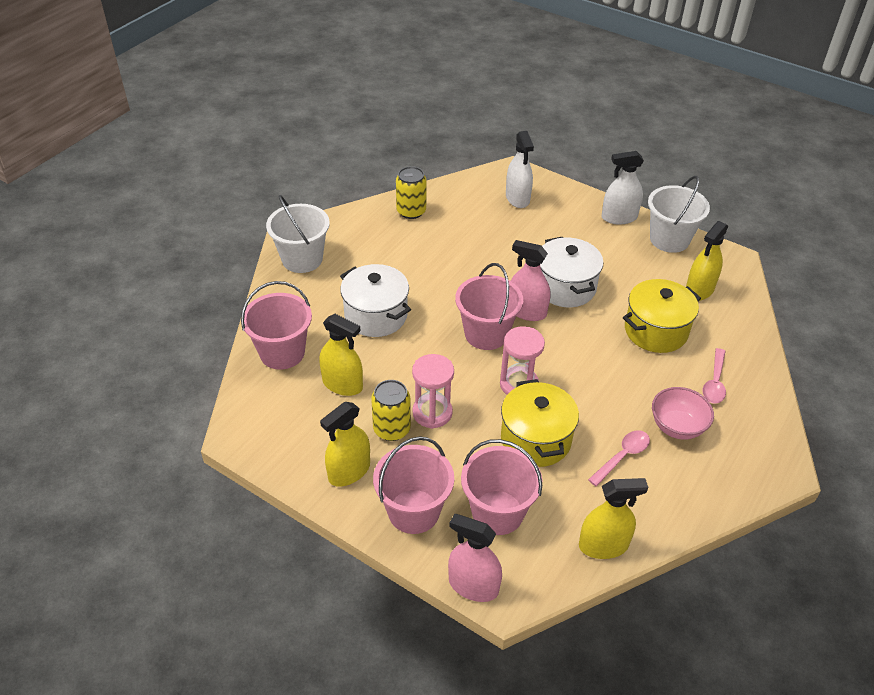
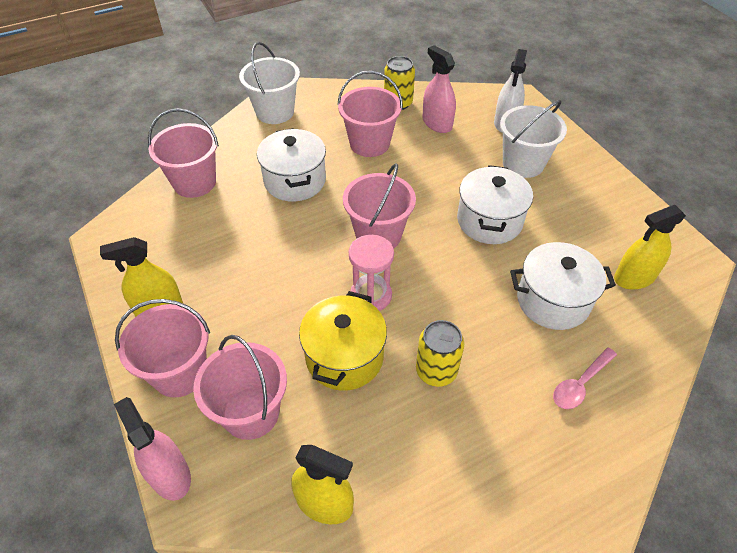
camera: 30 degrees right, 5 degrees up
(342, 384) = (218, 229): yellow spray bottle -> none
(391, 429) = (225, 287): yellow can -> yellow can (436, 371)
(415, 258) = (369, 143): none -> pink bucket
(432, 413) = (271, 287): pink hourglass -> none
(527, 311) = (433, 229): pink spray bottle -> pink spray bottle (437, 123)
(619, 217) = (597, 174): white spray bottle -> none
(622, 456) = (418, 417): pink spoon -> none
(656, 331) = (553, 301): yellow pot -> white pot
(669, 239) = (637, 214): white bucket -> white bucket (523, 163)
(677, 427) = (501, 413): pink bowl -> none

